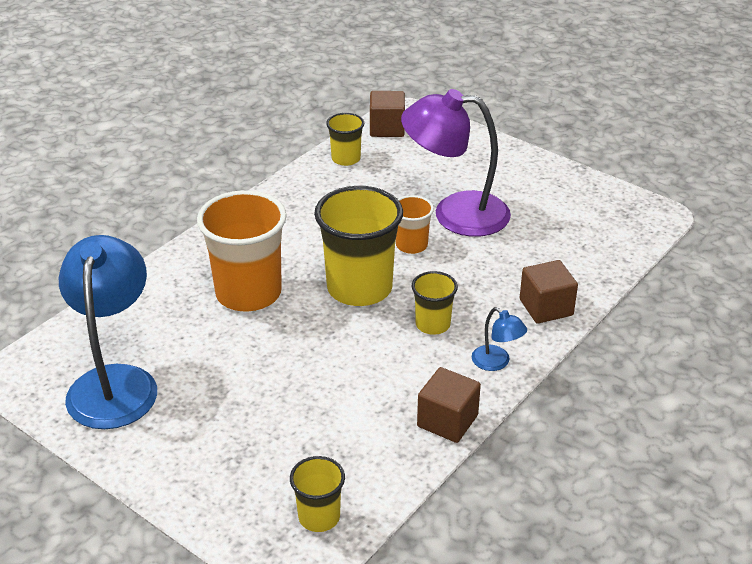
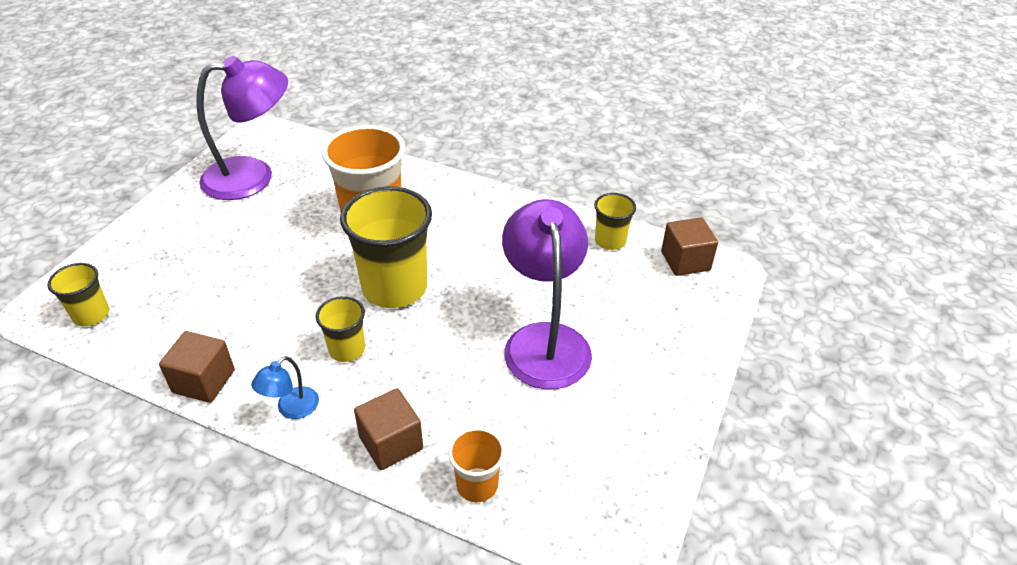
camera: 75 degrees right, 5 degrees up
(115, 382) = (253, 177): blue lamp -> purple lamp
(411, 245) = (475, 314): orange cup -> orange cup (477, 485)

